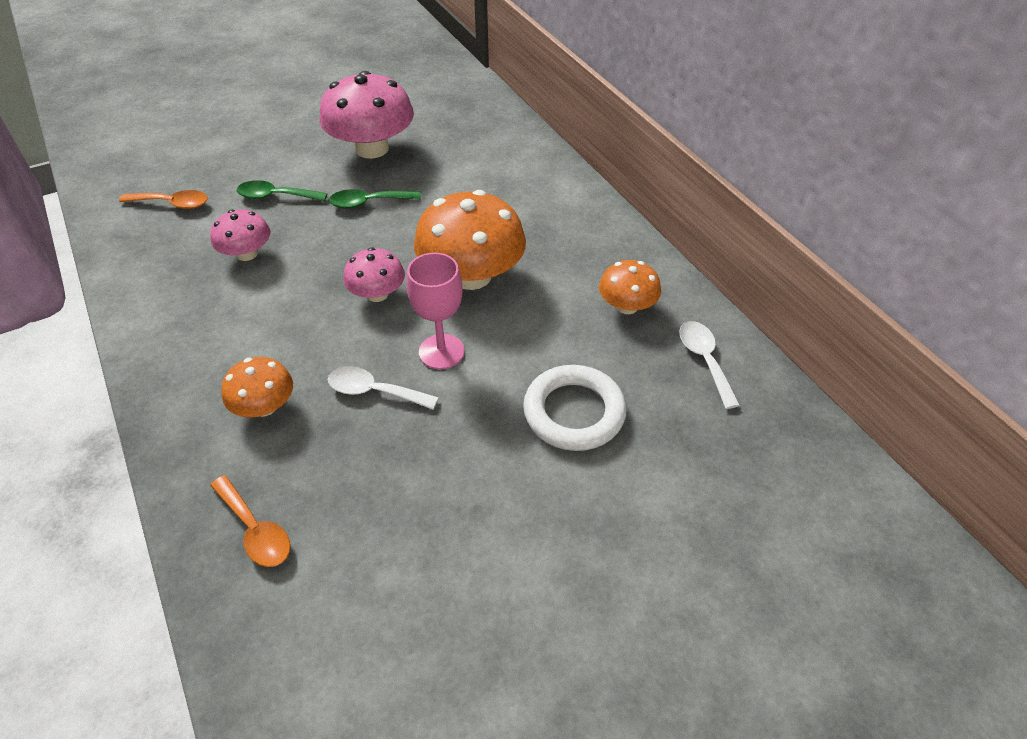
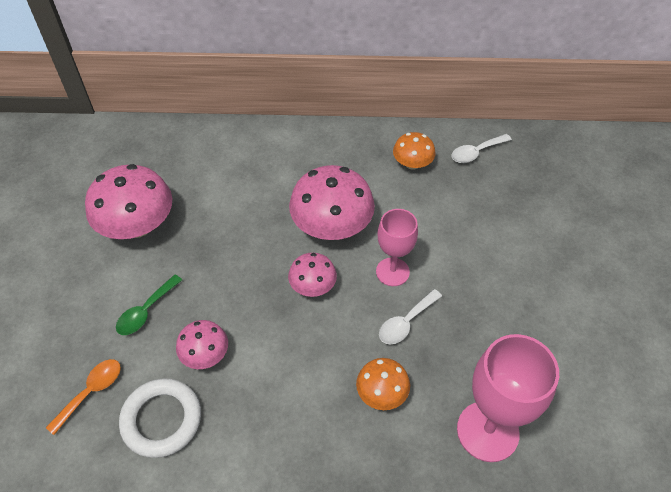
camera: 60 degrees left, 5 degrees up
(255, 530) = (487, 431): orange spoon -> pink goblet
(368, 202) = (205, 253): green spoon -> none
(471, 276) = (332, 226): orange mushroom -> pink mushroom
(574, 412) = (481, 228): white ring -> white ring (161, 420)
(704, 360) = (476, 152): white spoon -> white spoon turned 45 degrees counterclockwise

